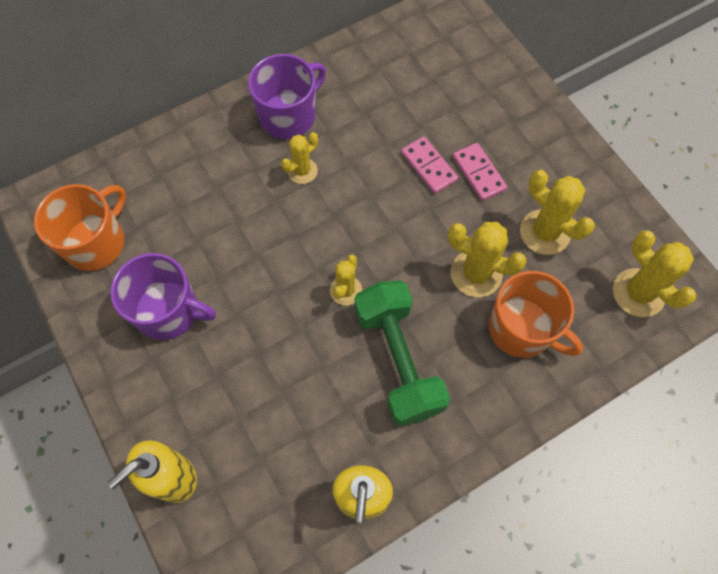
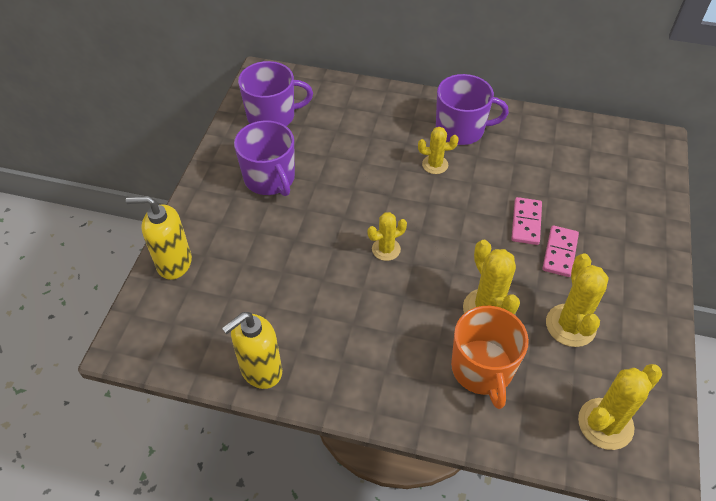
camera: 45 degrees right, 15 degrees down
(96, 242) = (272, 116): orange mug -> purple mug
(398, 360) = (374, 315): green dumbbell -> none
(638, 293) = (605, 424): yellow cactus -> yellow cactus turned 45 degrees clockwise

